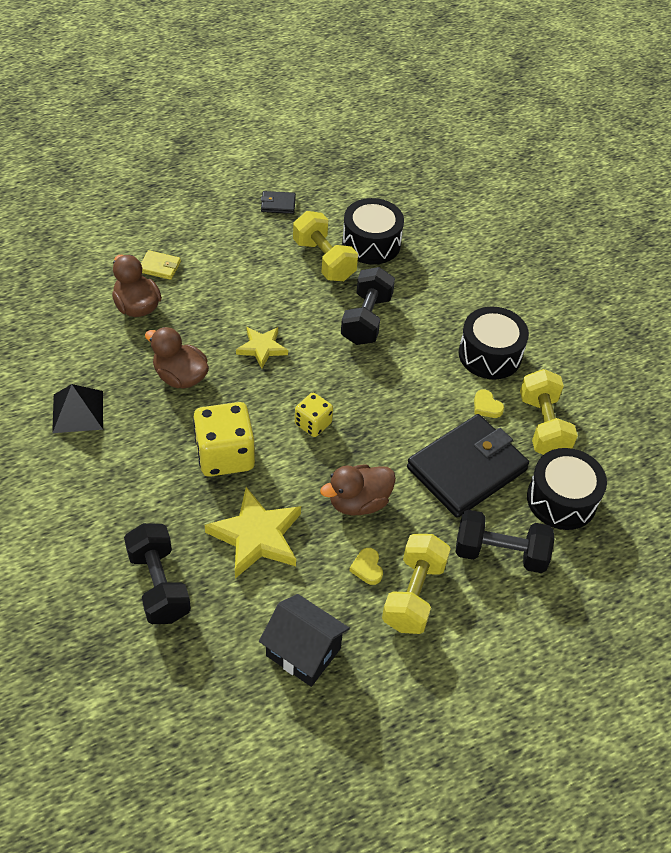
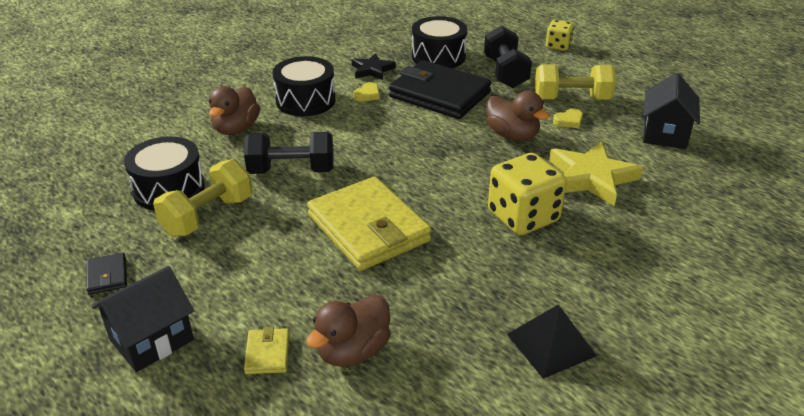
camera: 105 degrees left, 15 degrees down
(159, 585) = (688, 217): black dumbbell -> none
(180, 377) = (445, 276): brown duck -> brown duck (236, 129)
(203, 218) = (151, 340): none -> black house
(262, 348) = (368, 228): yellow star -> yellow wallet
(313, 424) = (447, 174): yellow dice -> yellow dice (558, 46)
(543, 426) = (372, 70): yellow dumbbell -> black star

